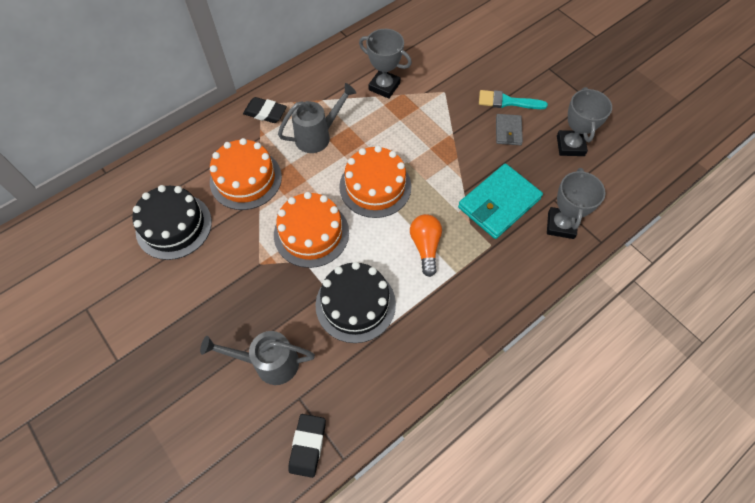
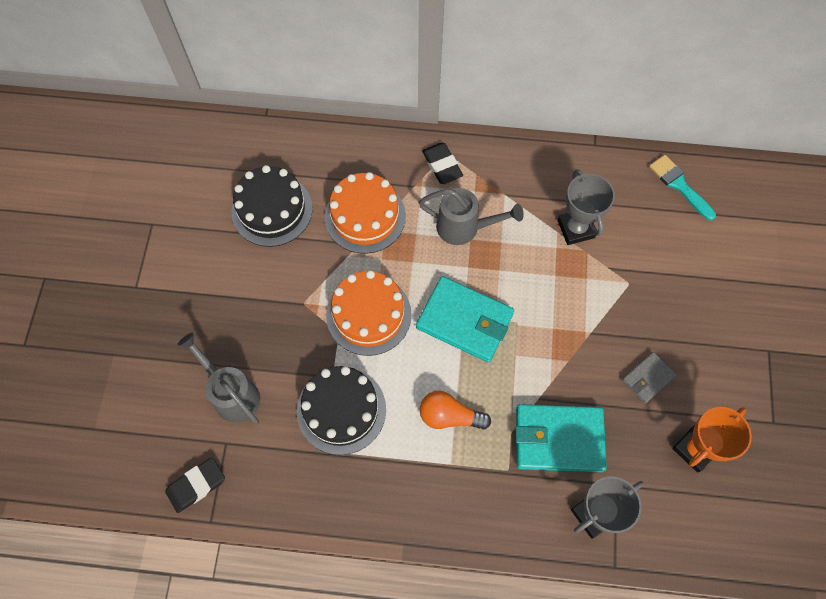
camera: 45 degrees right, 5 degrees up
(375, 186) = (464, 321): orange cake -> turquoise wallet
(425, 247) = (449, 416): orange light bulb -> orange light bulb turned 120 degrees counterclockwise
(507, 102) = (681, 348): turquoise brush -> turquoise brush (679, 185)
(570, 146) = (695, 449): grey trophy -> orange trophy

